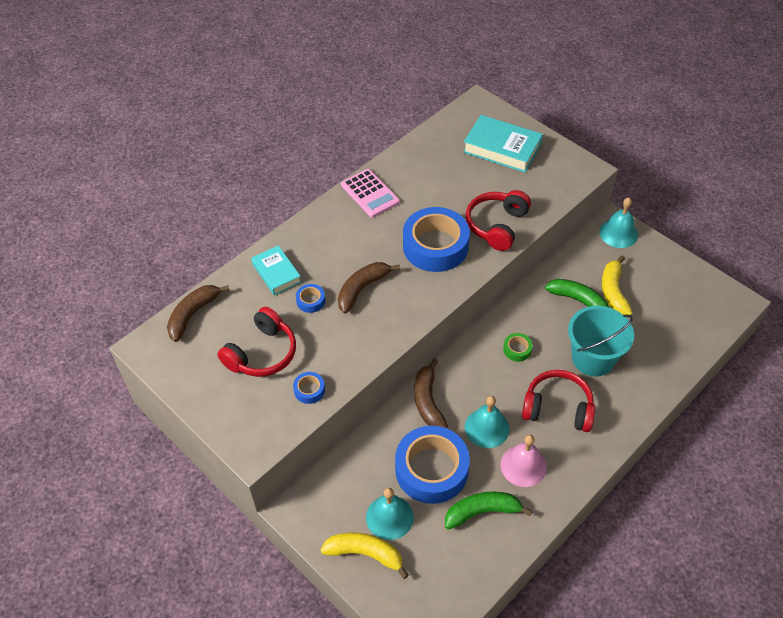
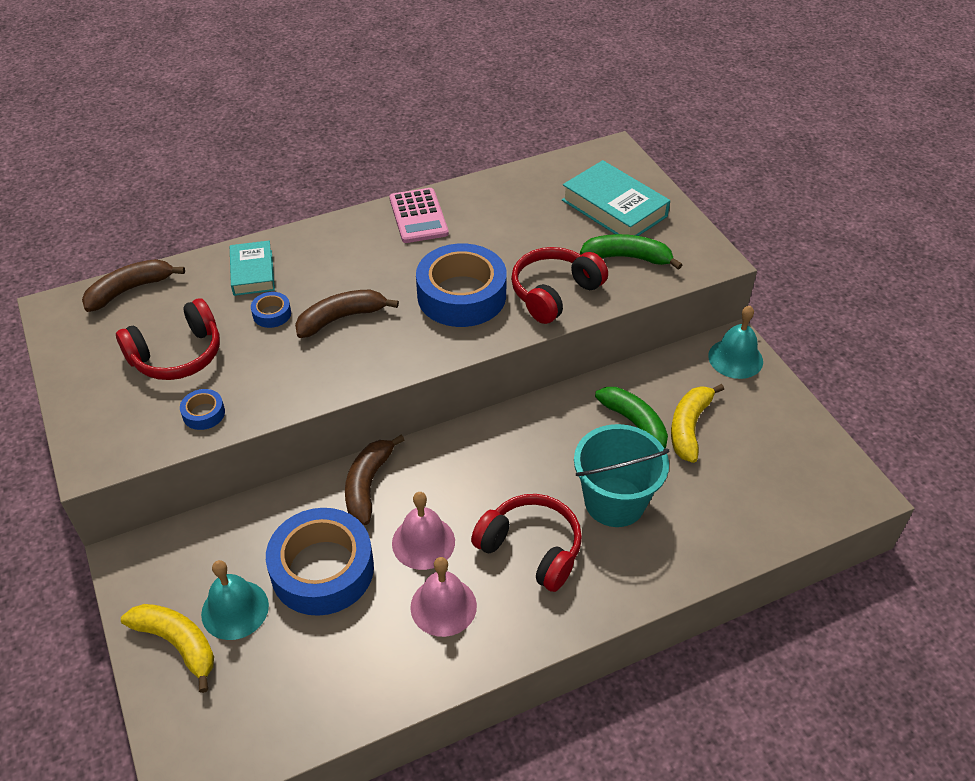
camera: 20 degrees right, 5 degrees down
(482, 512) = (355, 646): green banana -> green banana (627, 257)
(487, 428) = (423, 542): turquoise bell -> pink bell
(517, 349) = (518, 459): green tape -> none

